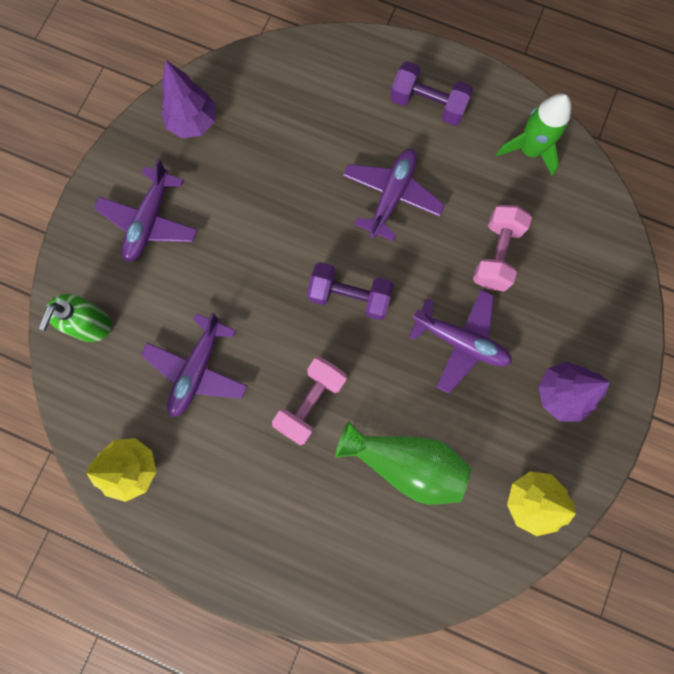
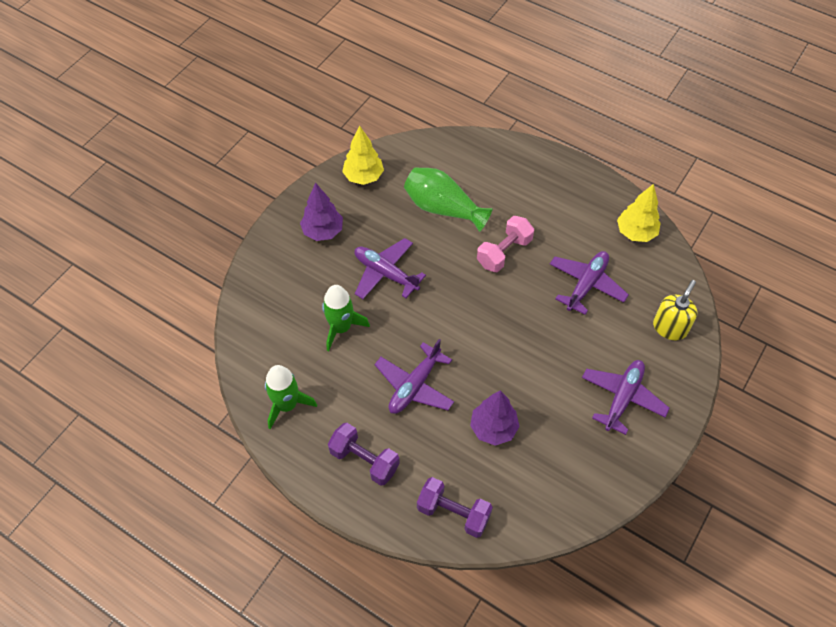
camera: 170 degrees left, 20 degrees down
(90, 324) = (670, 327): green soap dispenser -> yellow soap dispenser
(193, 122) = (582, 479): purple tree -> purple tree (493, 428)
(349, 296) = (463, 316): purple dumbbell -> purple dumbbell (453, 513)
(496, 254) = (341, 328): pink dumbbell -> green rocket

